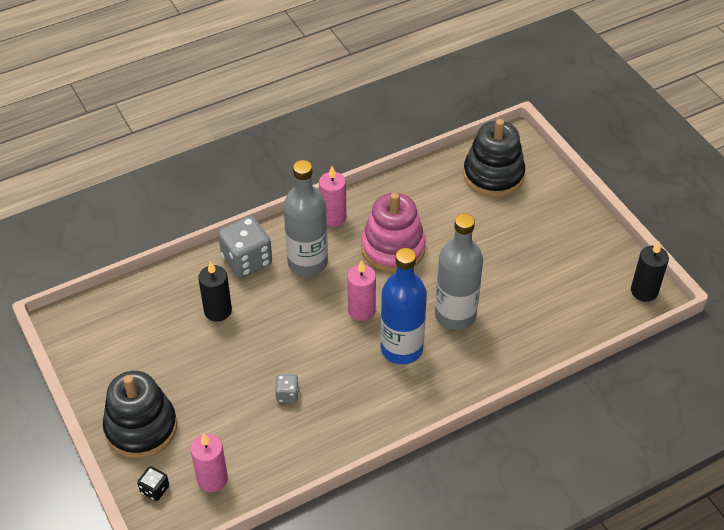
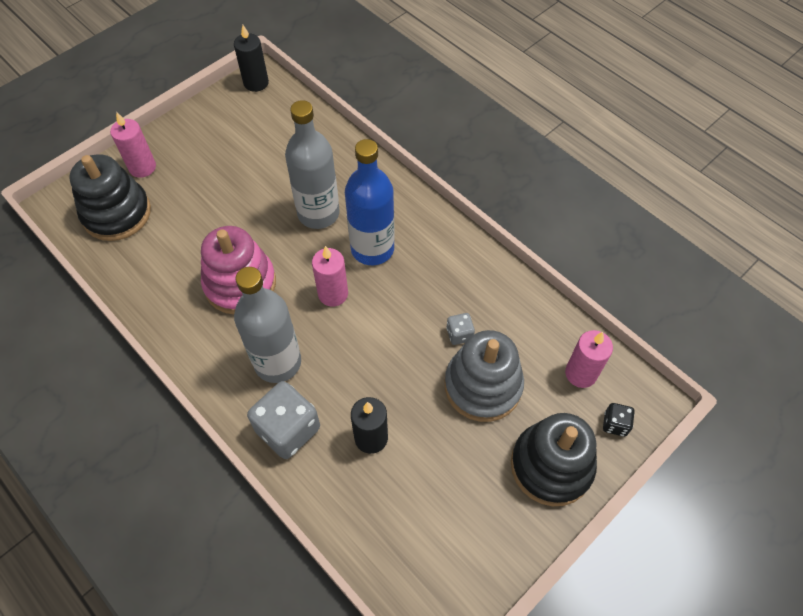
camera: 105 degrees left, 10 degrees up
(231, 398) = (483, 386): none -> grey stacking toy
(333, 217) = (202, 354): pink candle -> pink candle (142, 167)

